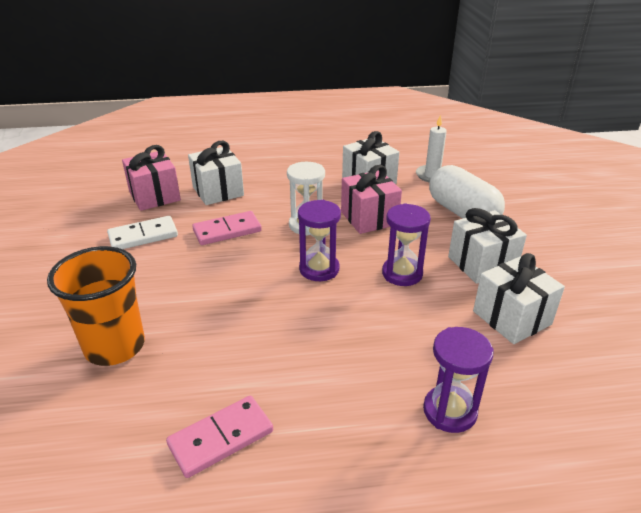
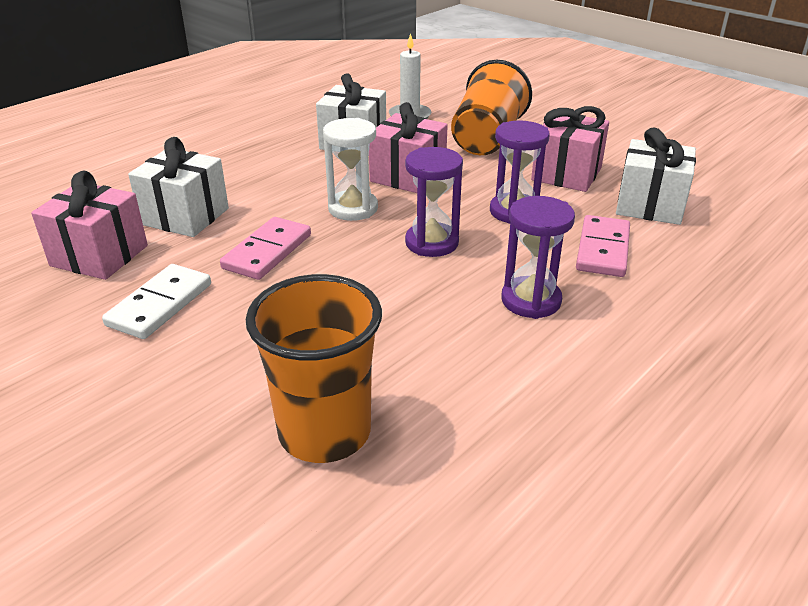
camera: 40 degrees left, 0 degrees up
(221, 438) = (579, 437): pink domino -> pink domino (602, 249)
(449, 411) = (713, 298): purple hourglass -> purple hourglass (531, 300)
(462, 213) = (487, 138): white capsule -> orange cup
(482, 264) = (566, 174): white gift -> pink gift

